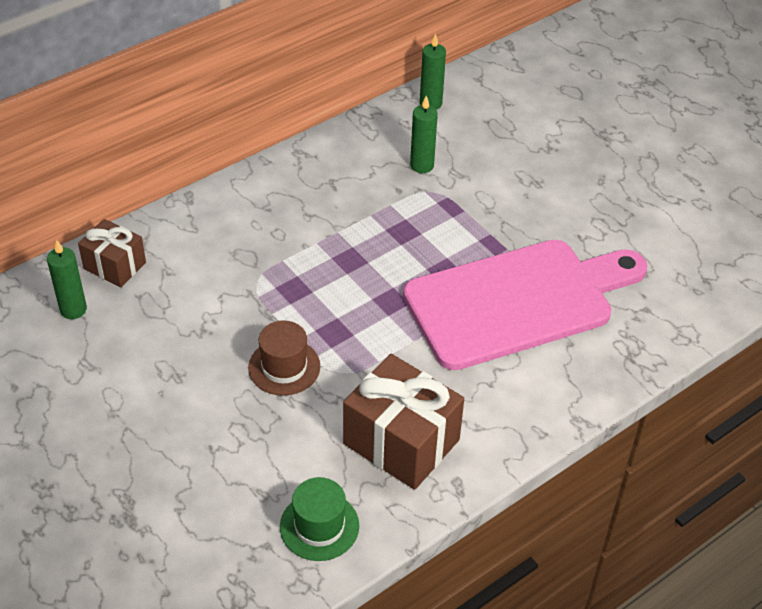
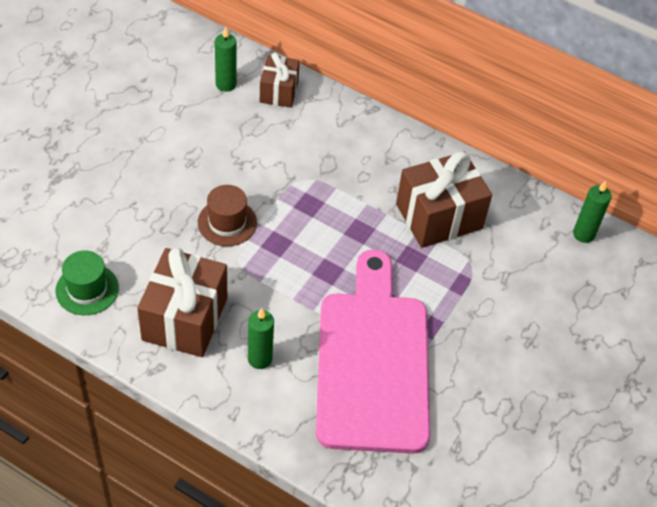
camera: 65 degrees right, 5 degrees up
(361, 194) = (439, 216): none -> brown gift
(422, 165) = (499, 249): green candle -> green candle (260, 359)
(517, 301) = (372, 362): pink cutting board -> pink cutting board turned 135 degrees counterclockwise

